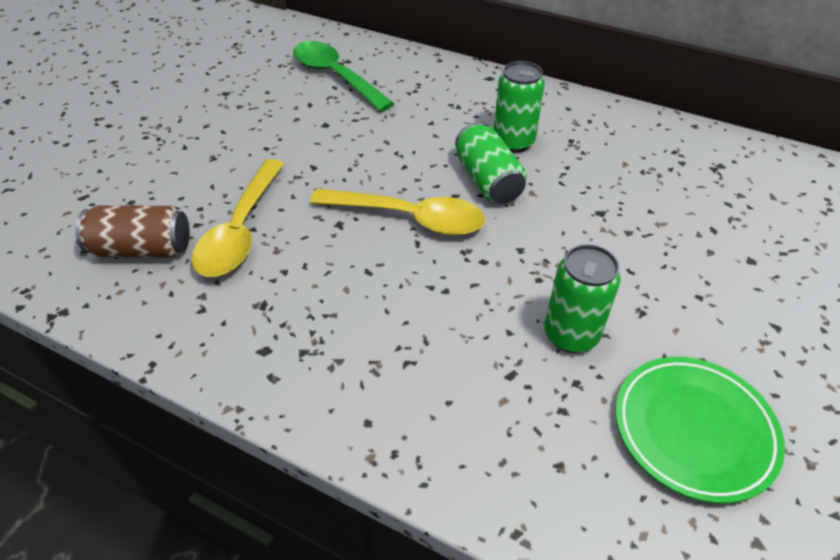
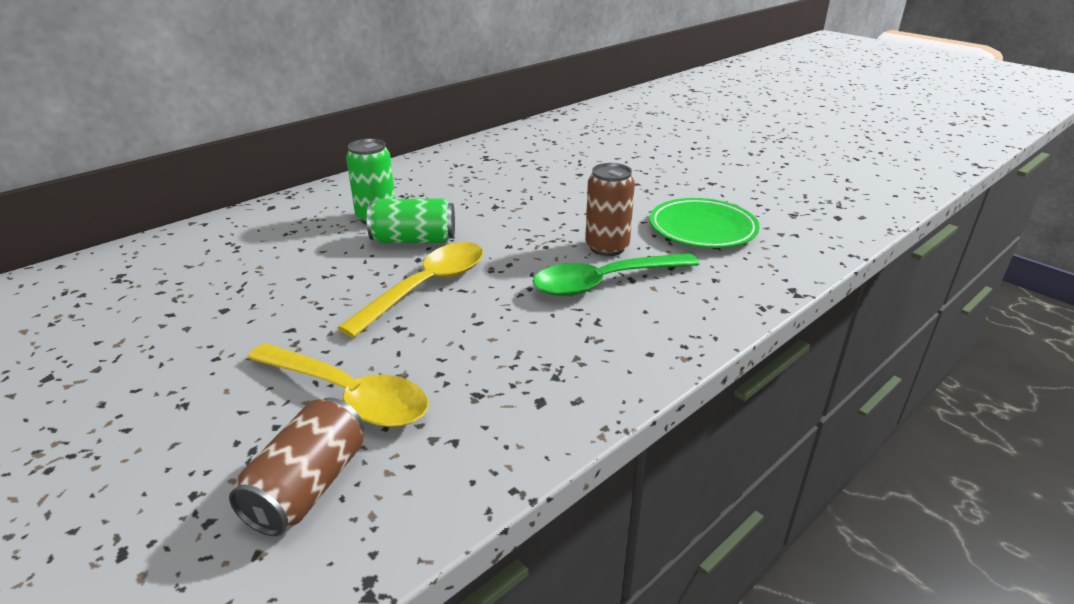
camera: 70 degrees left, 15 degrees down
(335, 76) = (140, 287): green spoon -> green spoon (604, 282)
(571, 334) = (607, 247): green can -> brown can

